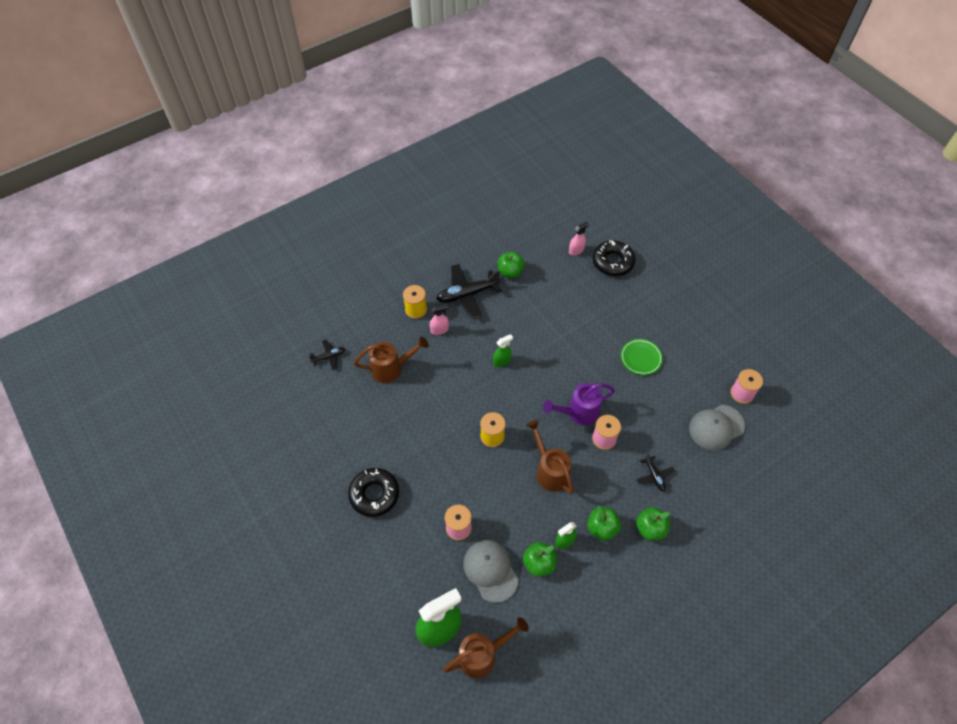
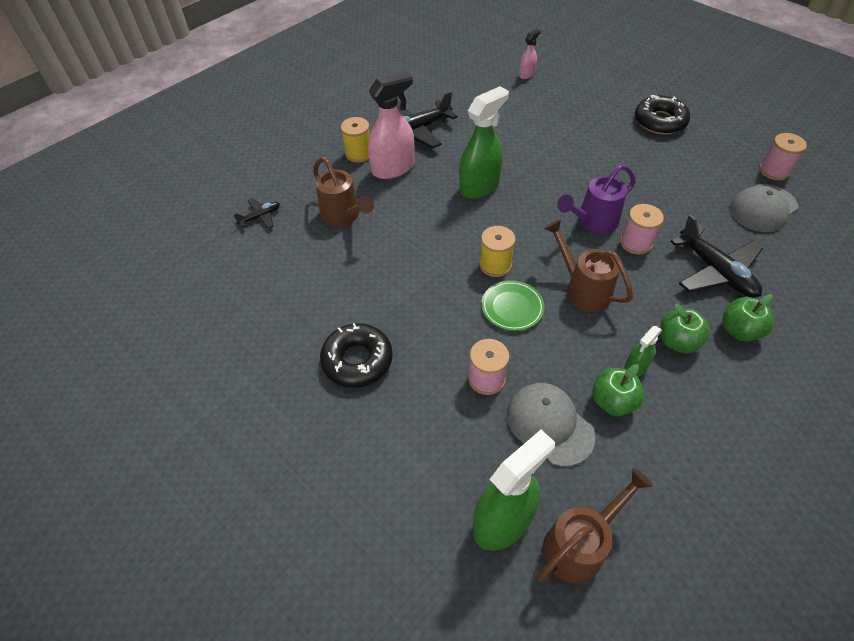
camera: 10 degrees left, 5 degrees down
(391, 368) = (343, 216): brown watering can -> brown watering can turned 75 degrees clockwise
(439, 330) = (393, 168): pink spray bottle -> pink spray bottle, size x1.97
(502, 361) = (479, 186): green spray bottle -> green spray bottle, size x1.97
(510, 272) = (459, 103): green apple -> none
(613, 262) = (571, 78): black donut -> black donut (659, 121)
(640, 358) = (642, 157): green plate -> green plate (512, 307)
(654, 476) = (715, 271): black plane -> black plane, size x1.94

